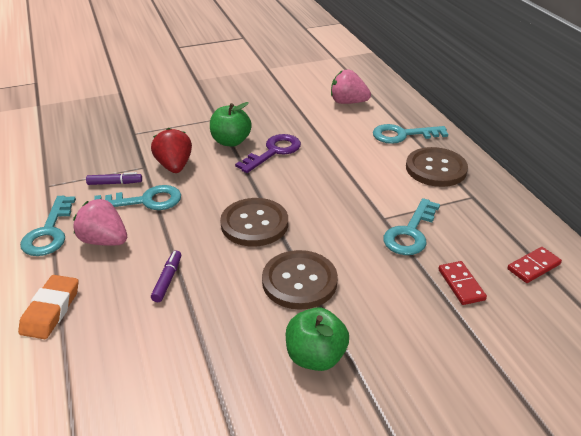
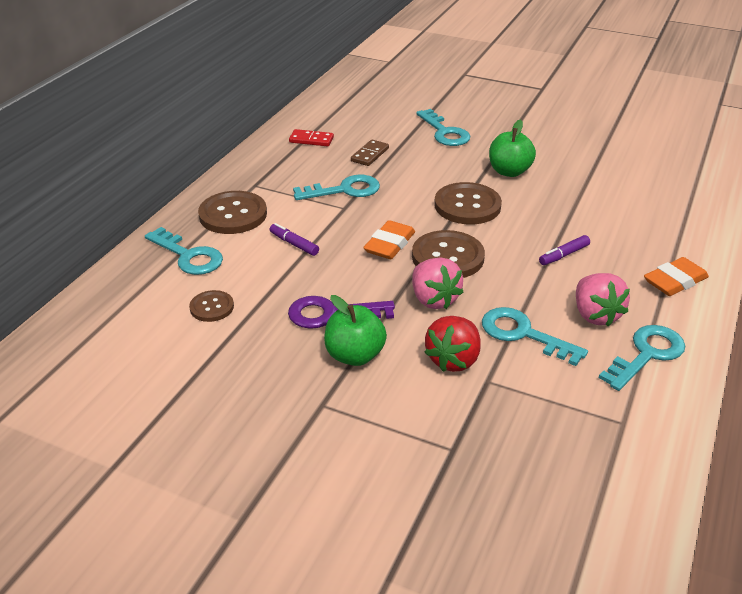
camera: 135 degrees left, 0 degrees up
(115, 183) = (539, 376): purple marker -> purple marker (294, 244)
(306, 209) = (389, 244): none -> orange eraser
(338, 122) = (212, 307): none -> brown button
(348, 102) = (150, 327): pink strawberry -> pink strawberry (433, 299)
(457, 376) = (444, 132): none -> turquoise key
(461, 284) = (370, 155): red domino -> brown domino

